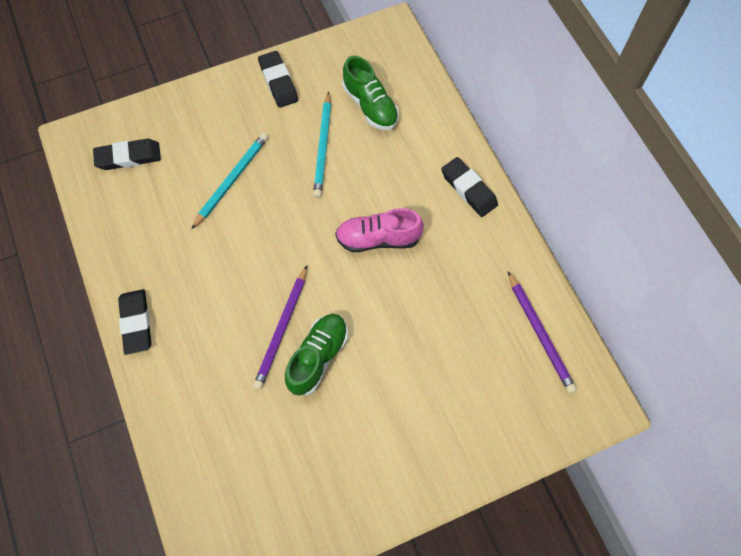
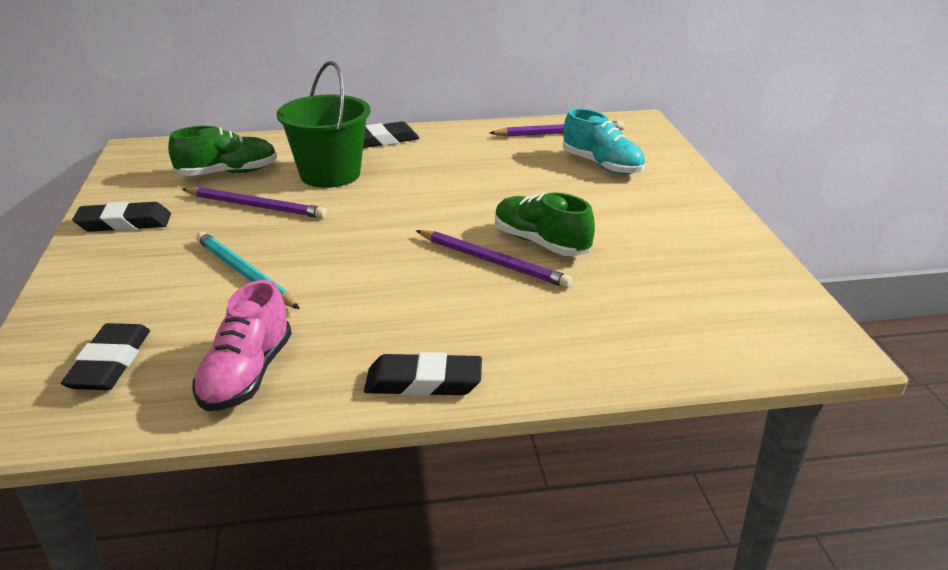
camera: 75 degrees left, 35 degrees down
(323, 147) = (256, 206): turquoise pencil -> purple pencil
(378, 239) = (407, 190): pink shoe -> pink shoe (247, 375)
(389, 174) = (330, 174): none -> green bucket
(477, 384) = (602, 165): none -> turquoise shoe

